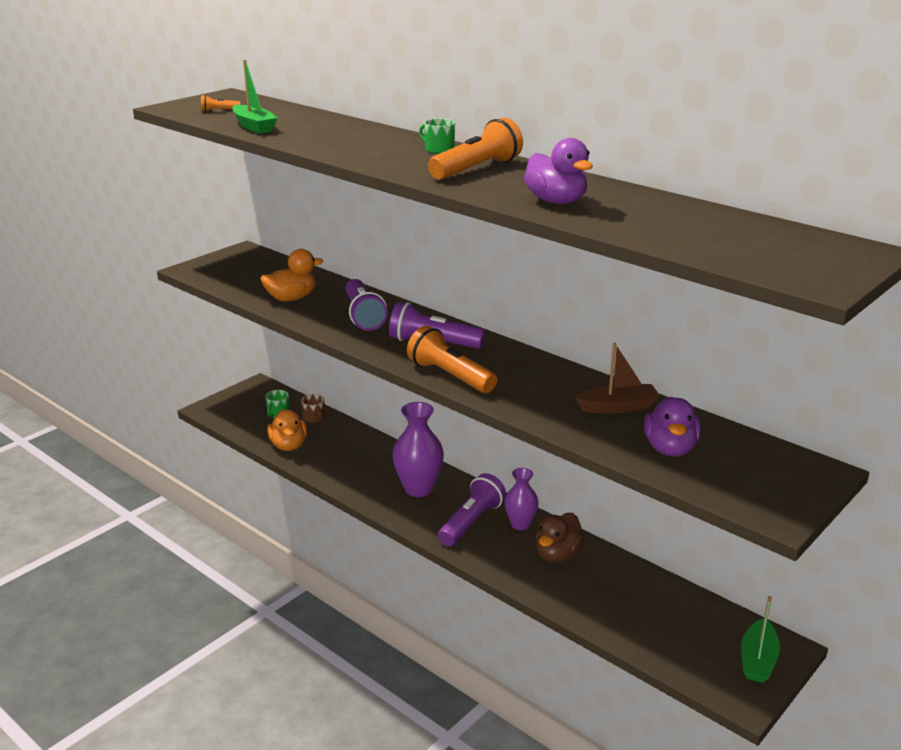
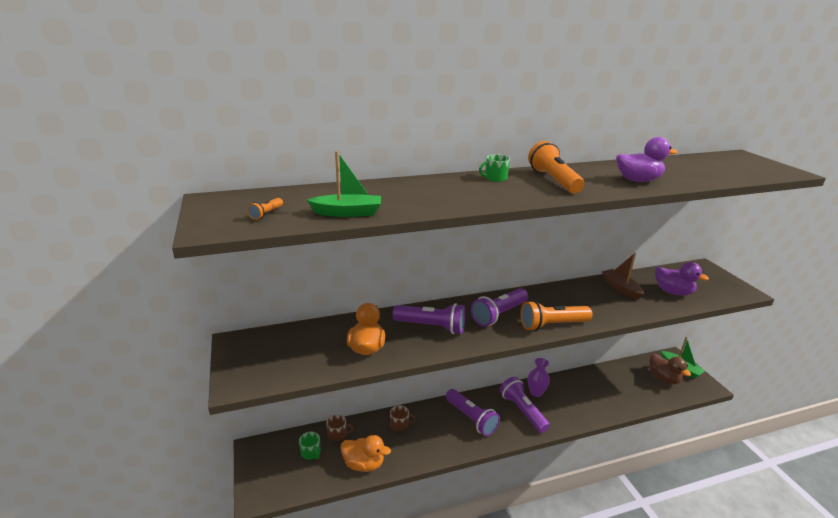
camera: 60 degrees left, 0 degrees up
(362, 447) = (400, 424): none -> brown mug
(418, 489) = (471, 418): purple vase -> purple flashlight
(557, 554) = (572, 392): brown duck -> brown duck (663, 378)
(618, 407) = (621, 288): brown boat -> brown boat turned 45 degrees counterclockwise

